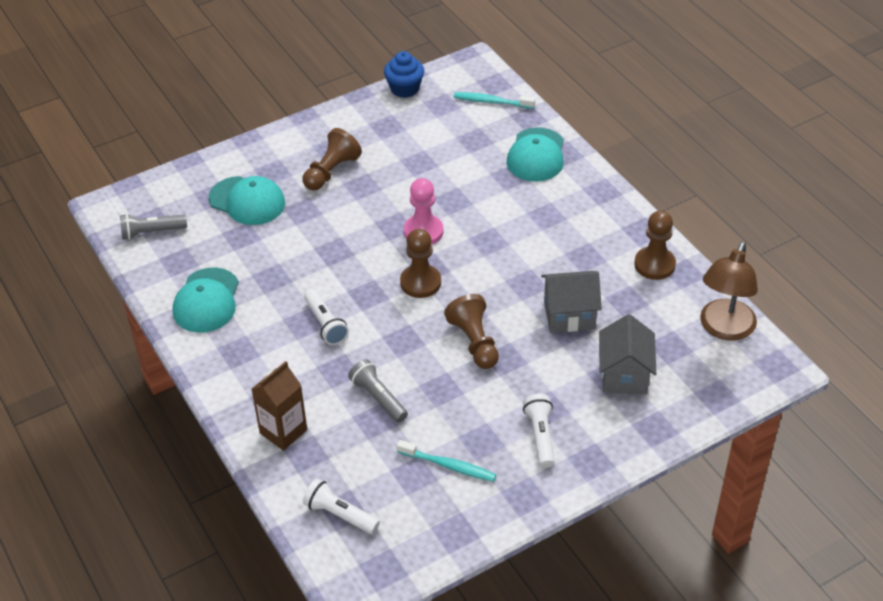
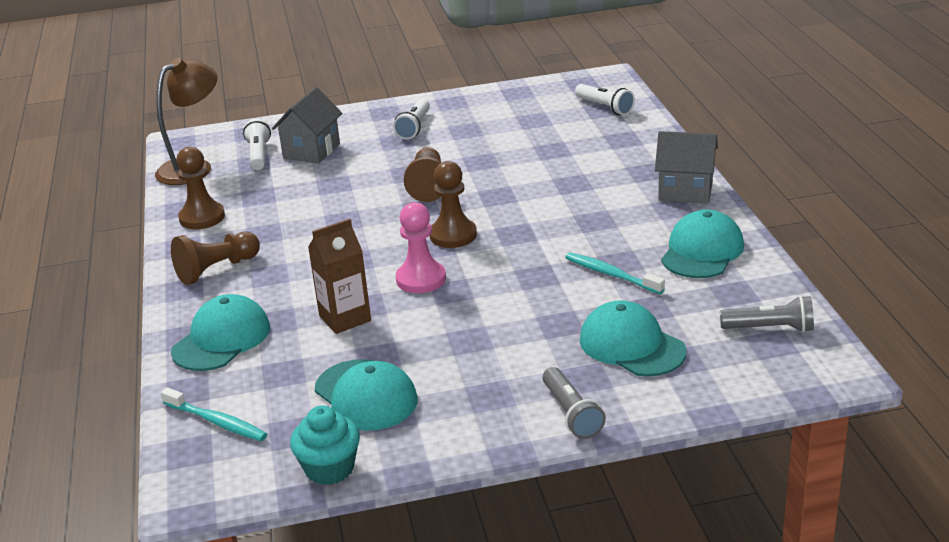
camera: 160 degrees left, 15 degrees down
(283, 431) = (639, 152): brown carton -> brown carton (345, 318)
(325, 324) = (572, 216): white flashlight -> white flashlight (259, 155)
(331, 171) = (502, 364): brown pawn -> brown pawn (216, 270)
(378, 398) = (542, 162): grey flashlight -> grey flashlight (571, 414)
(404, 89) = (329, 469): blue cupcake -> turquoise cupcake
(410, 134) = (366, 395): none -> turquoise cap
(448, 465) = (502, 121): turquoise toothbrush -> turquoise toothbrush (611, 274)
(569, 315) = (322, 193): grey house -> grey house (685, 191)

